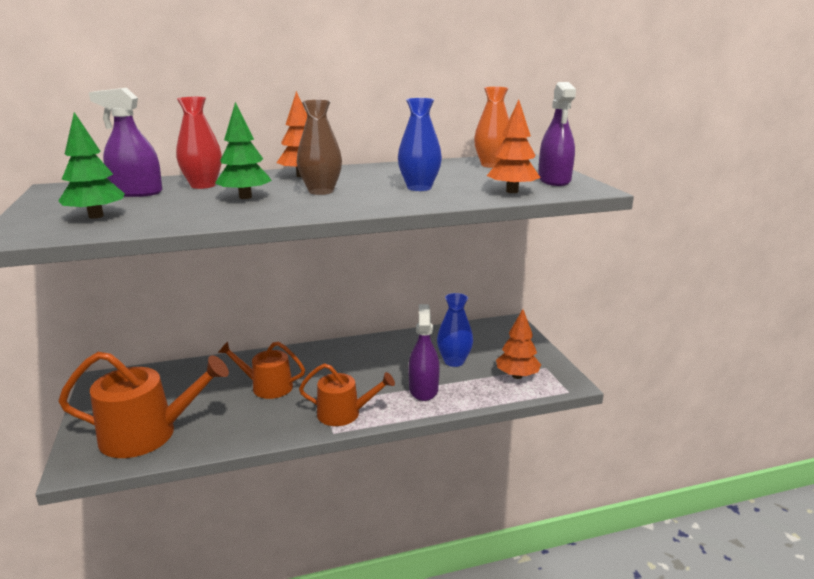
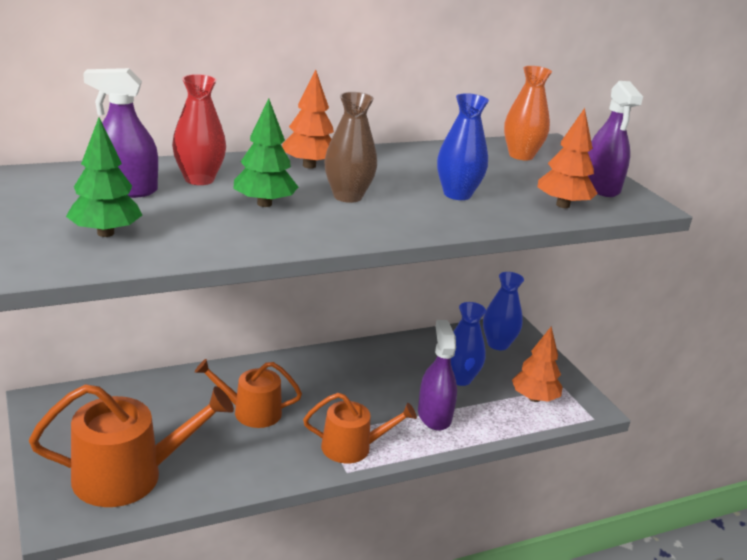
camera: 10 degrees left, 5 degrees up
(494, 335) = (498, 344): none -> blue vase

